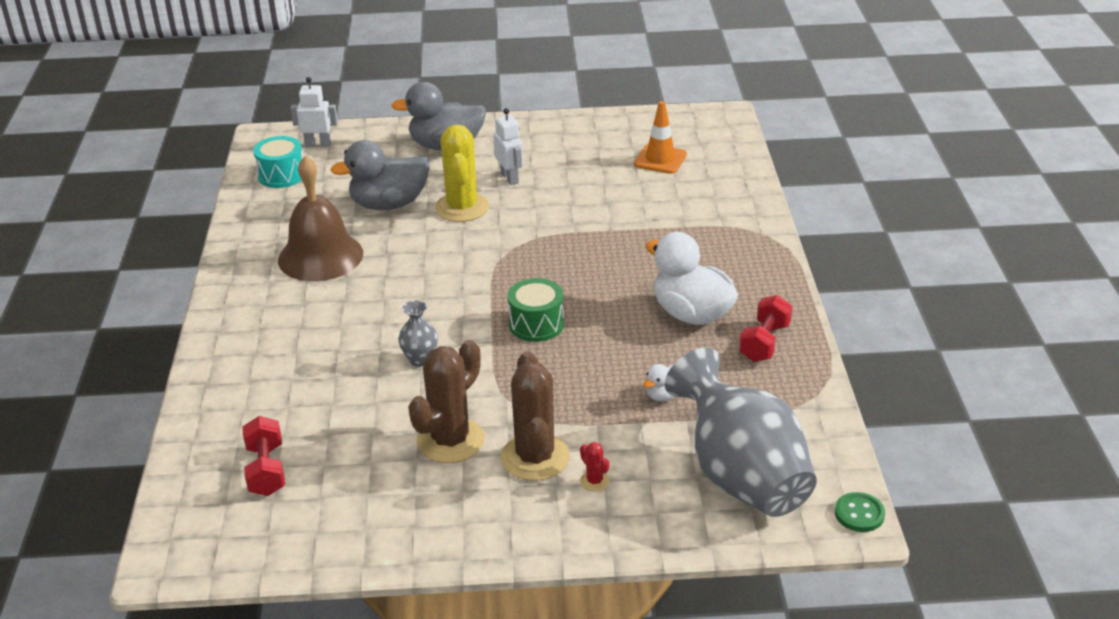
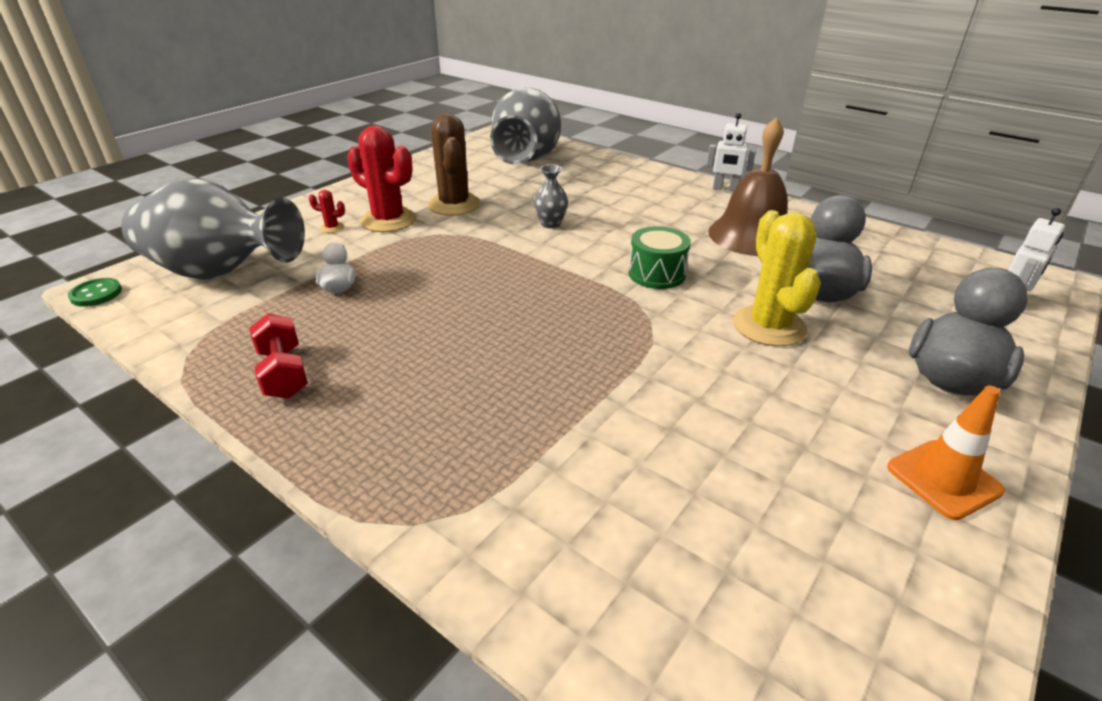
camera: 130 degrees right, 0 degrees up
(266, 470) = (526, 160): red dumbbell -> grey vase
(281, 175) = (939, 263): turquoise drum -> none
(462, 207) = (769, 326): yellow cactus -> yellow cactus turned 45 degrees clockwise
(510, 178) = (813, 386): white robot -> white robot (725, 189)
(535, 457) = (388, 220): brown cactus -> red cactus
(536, 324) = (515, 279): green drum -> green drum (656, 274)
(660, 159) = (746, 564): orange traffic cone -> orange traffic cone (943, 479)
(691, 314) = (392, 358): white duck -> none

